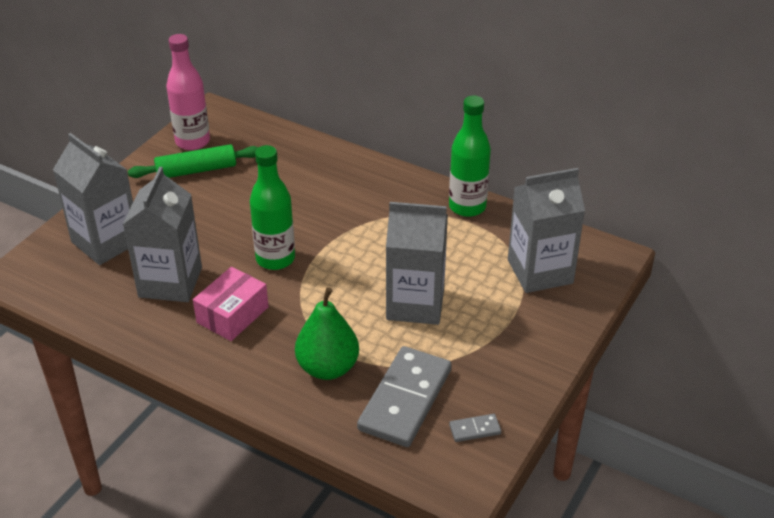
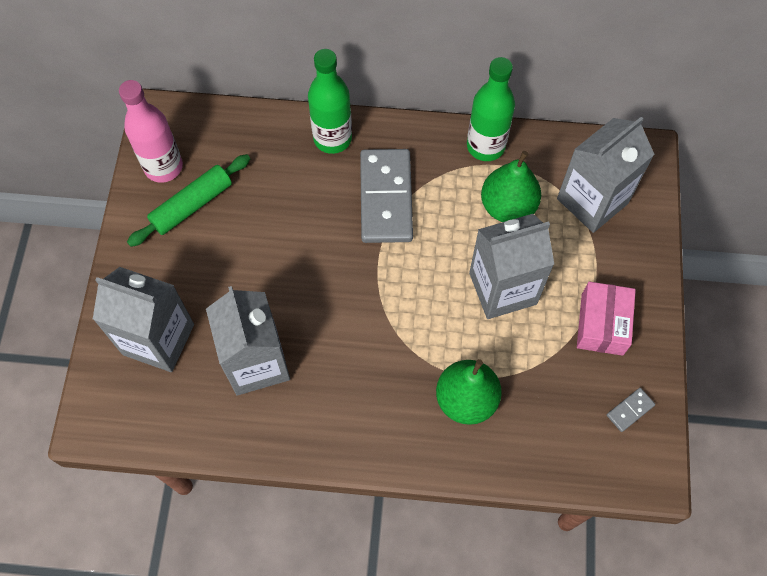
camera: 25 degrees left, 25 degrees up
(232, 315) = (341, 376): pink box -> pink box (602, 324)
(275, 259) = (341, 289): green bottle -> green bottle (332, 138)
(405, 400) = (554, 404): grey domino -> grey domino (386, 198)
(459, 251) = (507, 206): none -> green pear

